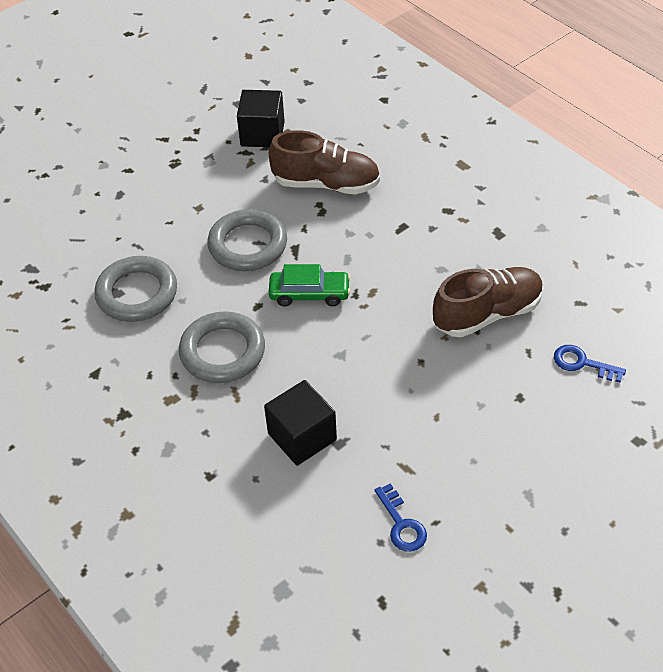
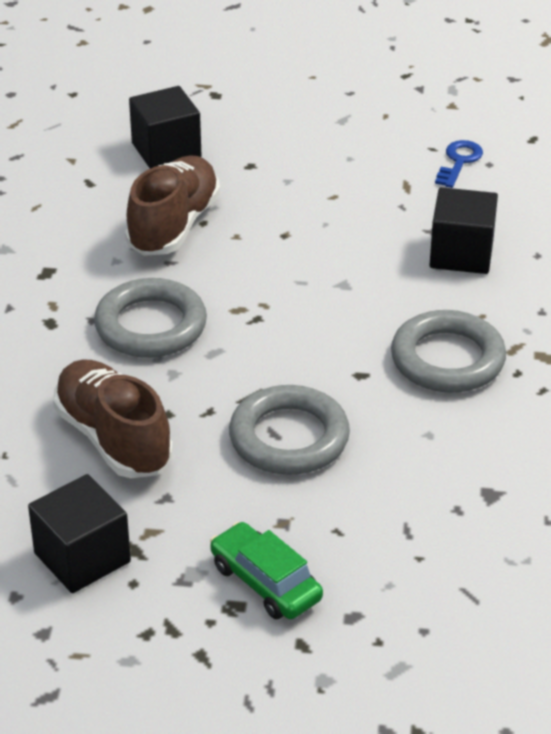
camera: 135 degrees left, 10 degrees down
(137, 293) = (468, 475): grey ring -> grey ring (151, 326)
(309, 294) = (297, 348): green car -> green car (265, 582)
(487, 314) = (174, 225): brown shoe -> brown shoe turned 90 degrees clockwise
(582, 363) = (166, 150): blue key -> black cube

